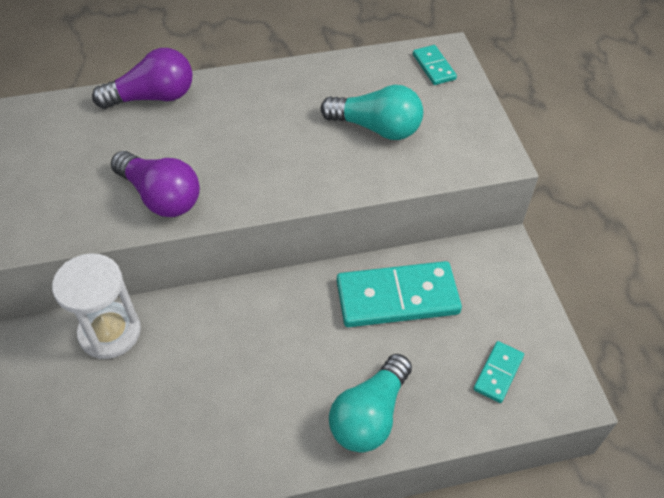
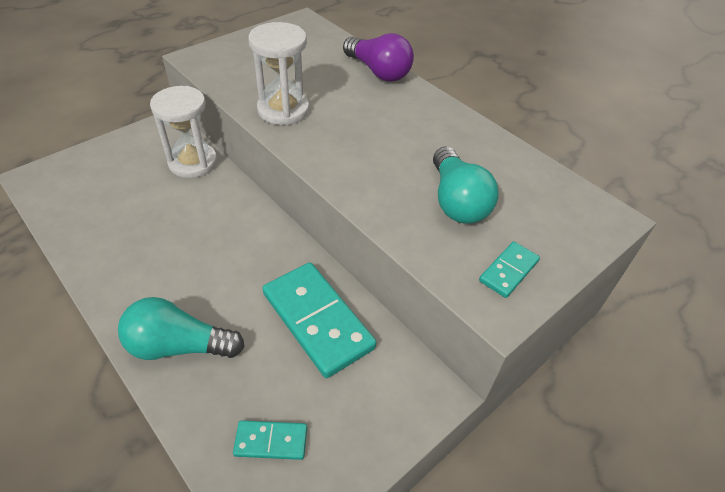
camera: 60 degrees right, 5 degrees down
(161, 197) = (283, 110): purple light bulb -> white hourglass
(434, 67) = (578, 215): turquoise domino -> turquoise domino (508, 271)

